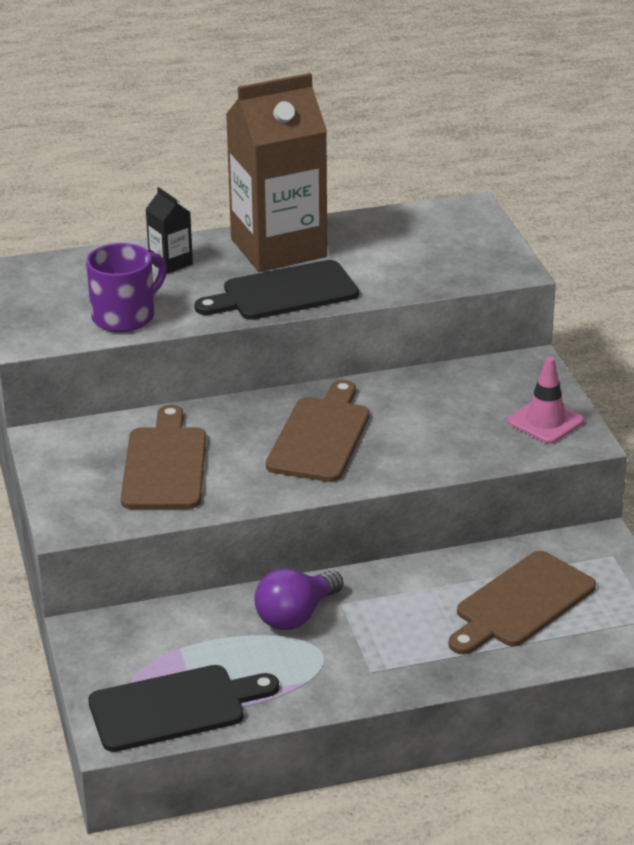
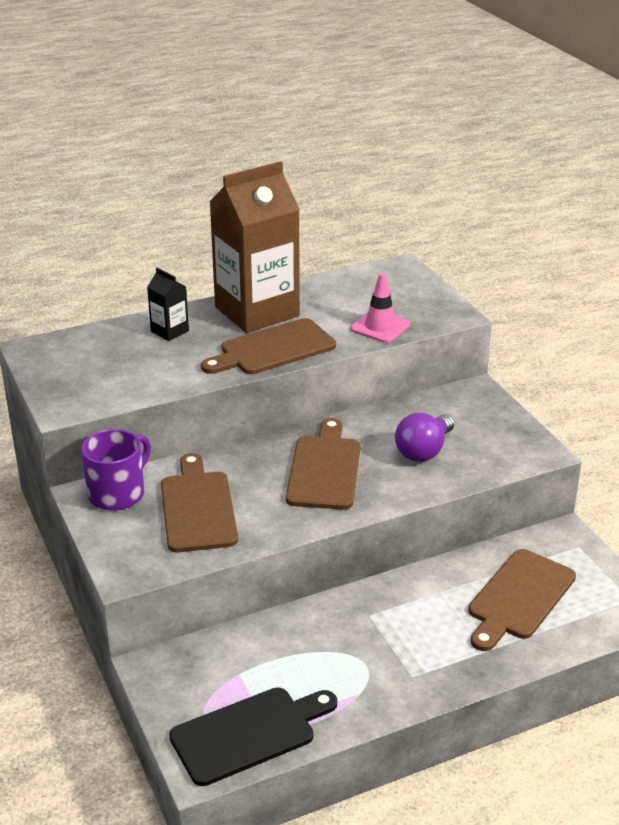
camera: 10 degrees left, 0 degrees up
(125, 316) = (143, 380): purple mug -> purple mug (118, 493)
(284, 293) = (273, 349): black cutting board -> brown cutting board
(296, 616) = (332, 631): purple light bulb -> purple light bulb (424, 451)
(545, 421) = (505, 438): pink traffic cone -> pink traffic cone (380, 327)

